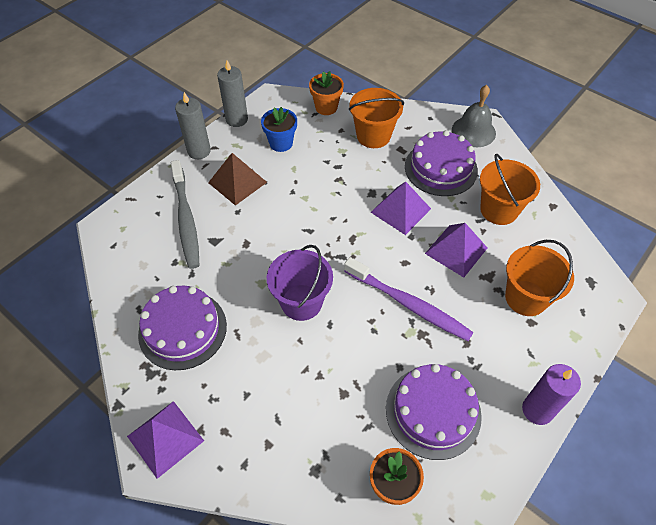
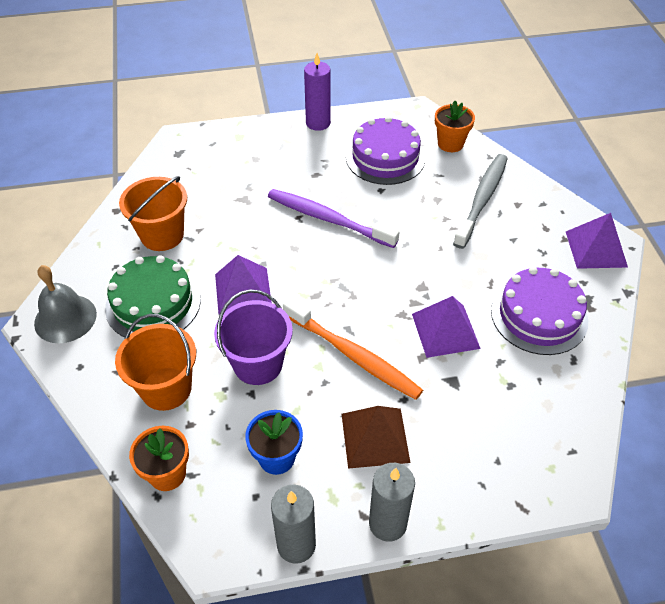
camera: 140 degrees left, 5 degrees down
(186, 219) = (468, 428): grey toothbrush -> grey toothbrush (482, 199)
(290, 216) = (353, 355): none -> orange toothbrush
(301, 302) = (414, 273): purple bucket -> purple bucket (258, 364)
(409, 304) = (328, 219): purple toothbrush -> purple toothbrush turned 45 degrees counterclockwise
(440, 168) = (153, 303): purple cake -> green cake
(456, 250) = (241, 230): purple pyramid -> purple pyramid (445, 331)
(526, 298) = (237, 172): orange bucket -> none

